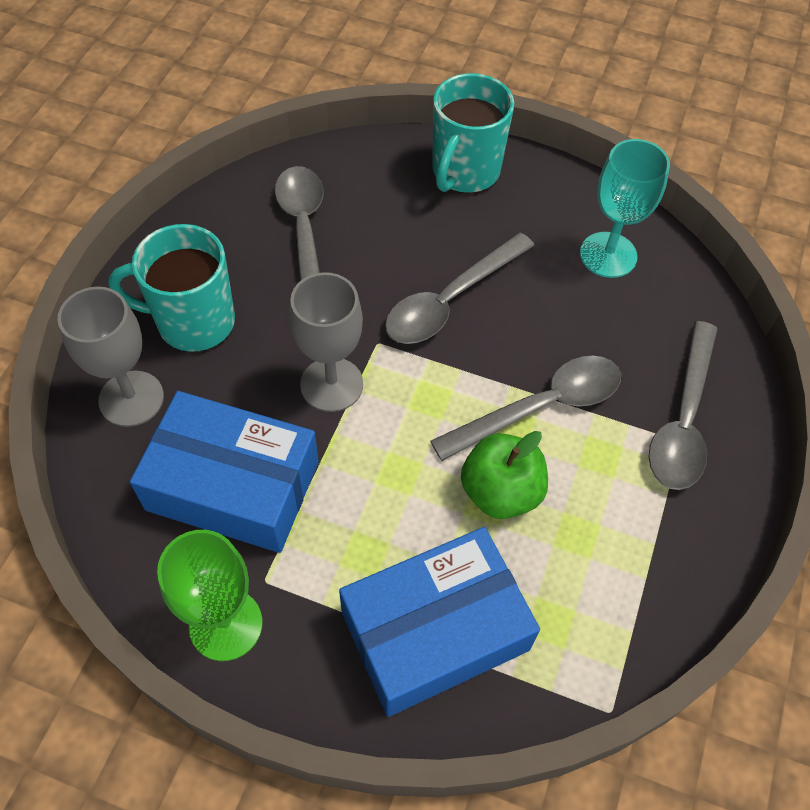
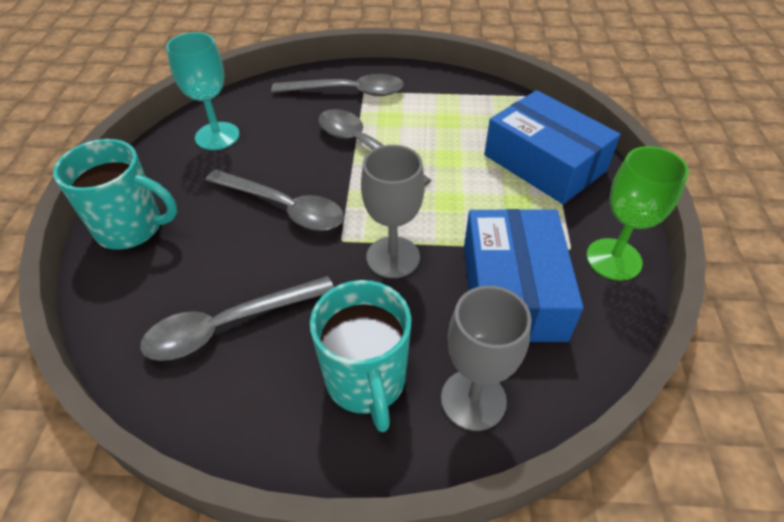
camera: 105 degrees left, 10 degrees down
(501, 492) = (437, 153): green apple -> none

